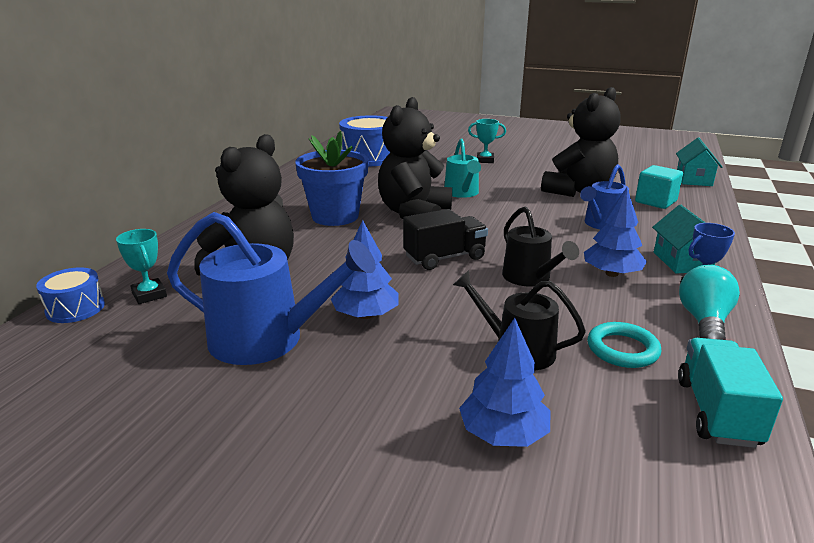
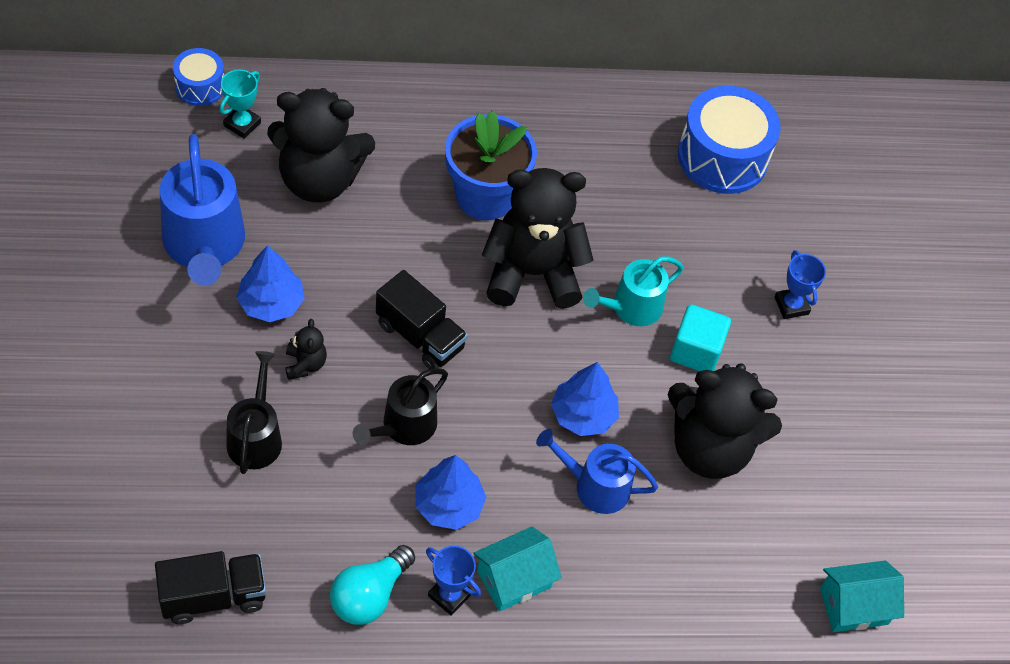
camera: 60 degrees right, 30 degrees up
(445, 310) = (305, 364): none -> black teddy bear
(485, 160) = (791, 305): turquoise trophy -> blue trophy
(503, 434) = (136, 446): blue tree -> blue tree (583, 415)
(622, 349) = (288, 522): turquoise ring -> none
(655, 202) = (716, 550): turquoise cube -> turquoise cube (695, 351)
(704, 322) = (369, 595): turquoise light bulb -> turquoise light bulb turned 135 degrees clockwise
(717, 412) = (213, 596): turquoise truck -> black truck

